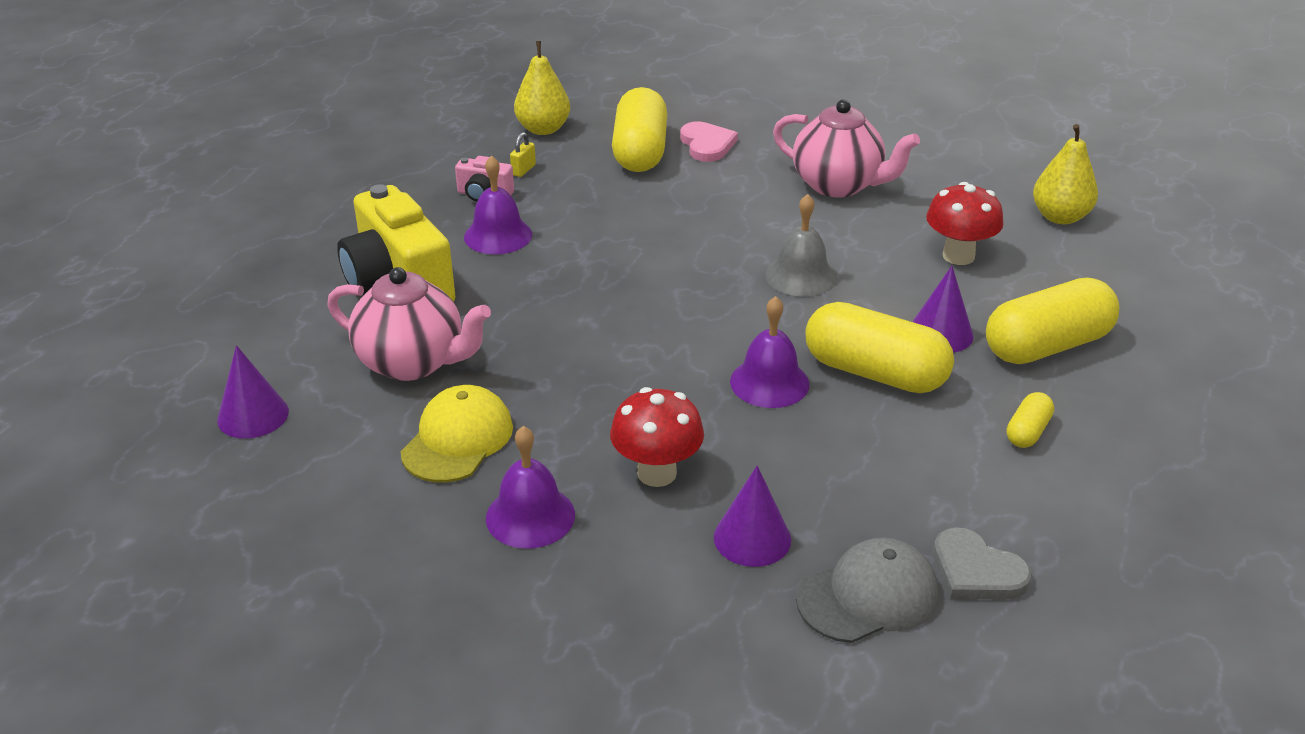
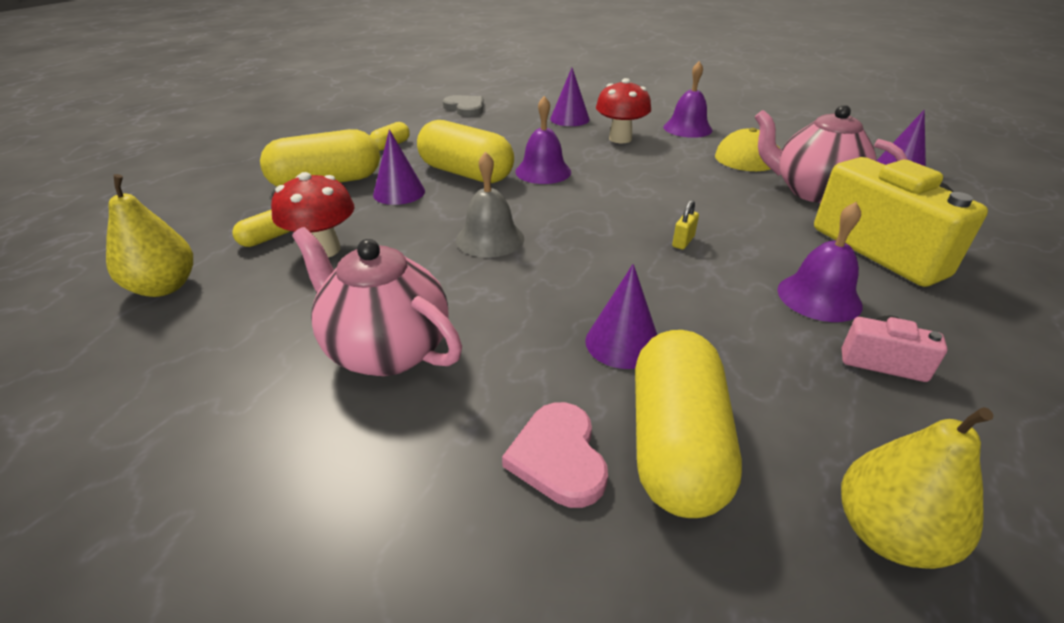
camera: 175 degrees left, 0 degrees up
(523, 170) = (855, 410): yellow padlock -> yellow padlock (683, 241)
(668, 197) = (622, 343): none -> purple cone
(868, 596) = (520, 104): grey cap -> none
(1027, 265) = (268, 238): none -> yellow capsule

